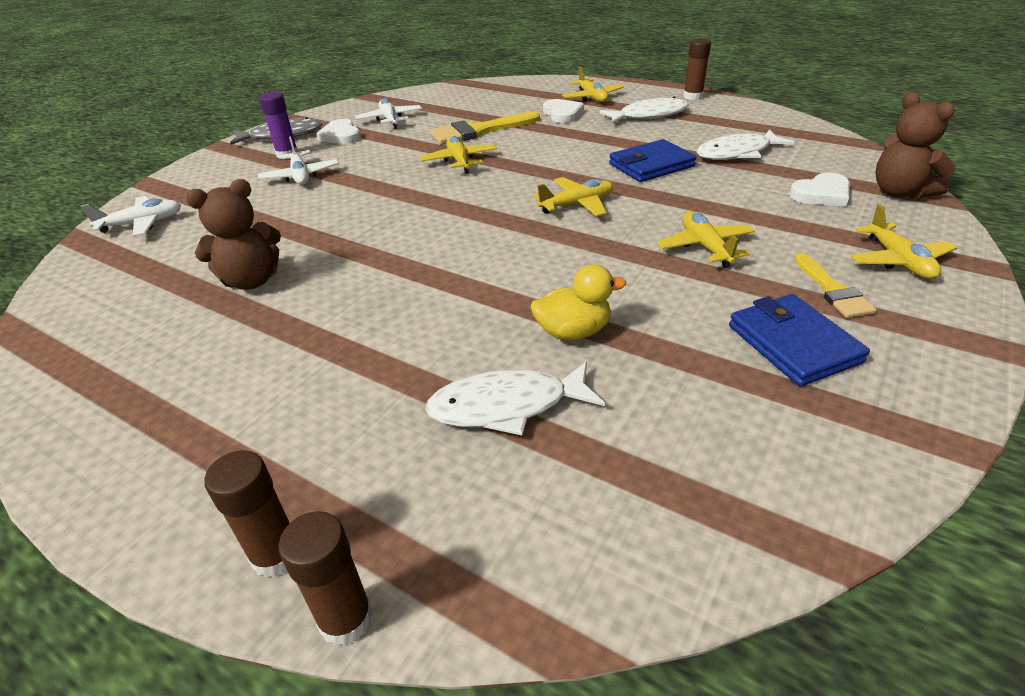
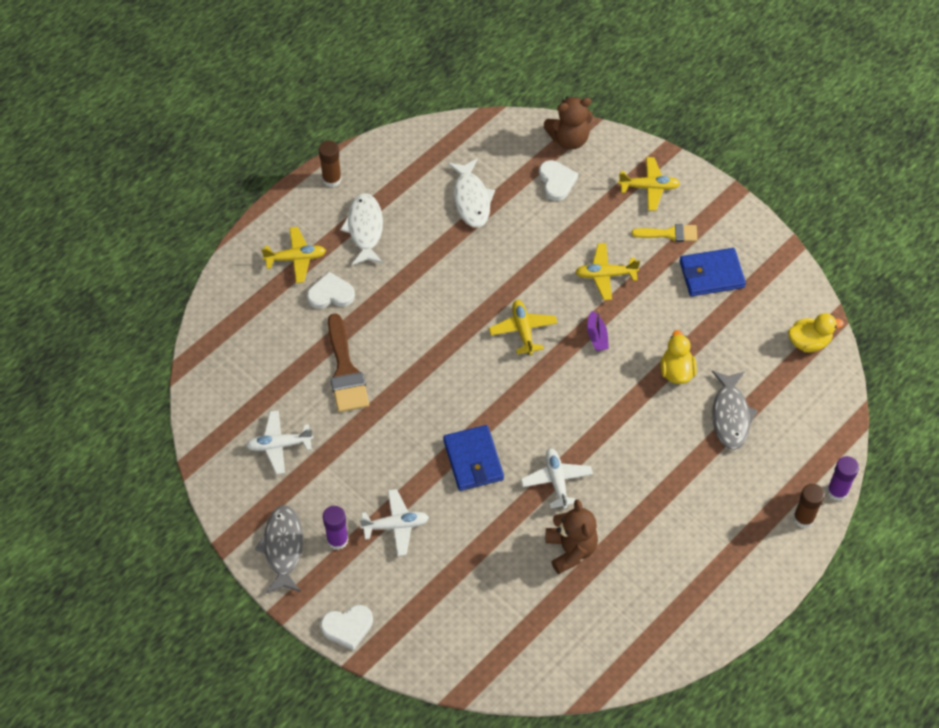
camera: 80 degrees left, 20 degrees up
(142, 224) = (452, 646): white plane -> white plane (556, 481)
(341, 135) = (306, 492): white heart -> white heart (347, 627)
(346, 619) = (837, 491): brown glue stick -> purple glue stick
(459, 161) = (411, 396): yellow plane -> none
(479, 131) = (345, 370): yellow brush -> brown brush
(507, 406) = (730, 415): white fish -> grey fish
(598, 254) = (597, 336): none -> purple boat
(651, 165) = (472, 263): blue wallet -> blue wallet (473, 460)
(738, 507) = (809, 342): none -> yellow duck

